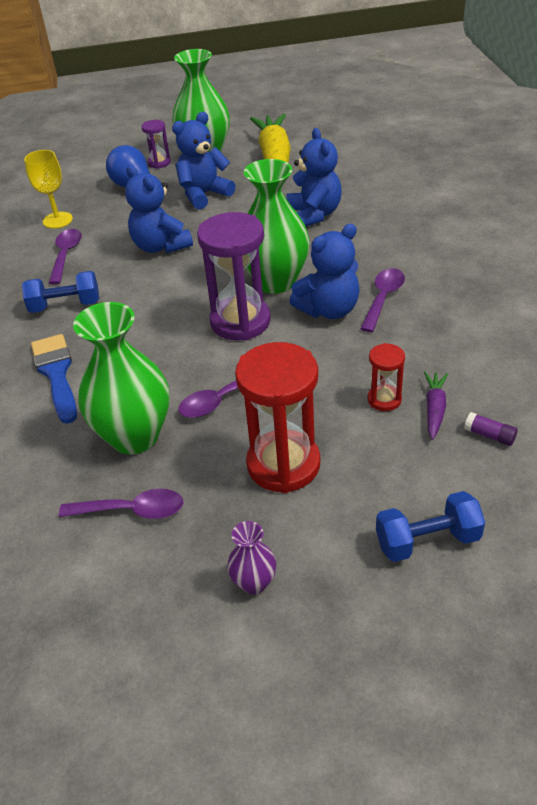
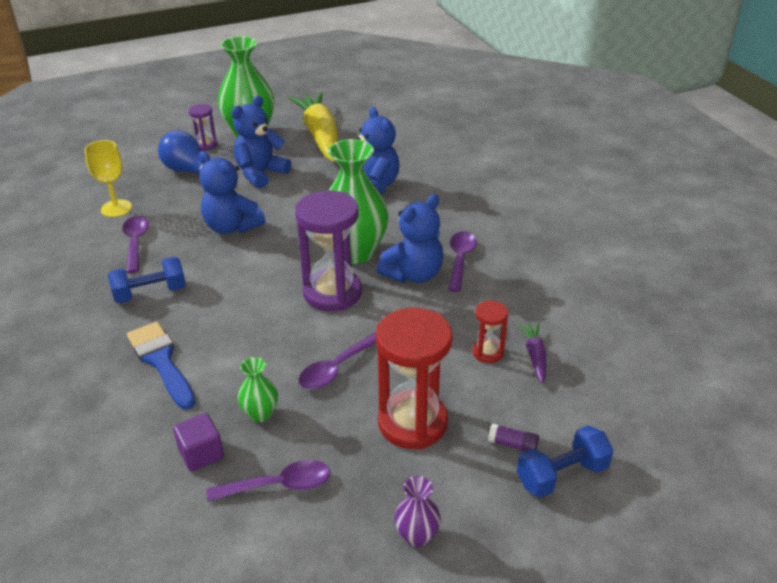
camera: 15 degrees left, 5 degrees down
(67, 469) = (201, 454): none -> purple cube
(134, 436) = (260, 414): green vase -> green vase, size x0.46
(489, 435) = (589, 374): purple glue stick -> purple glue stick (512, 444)

